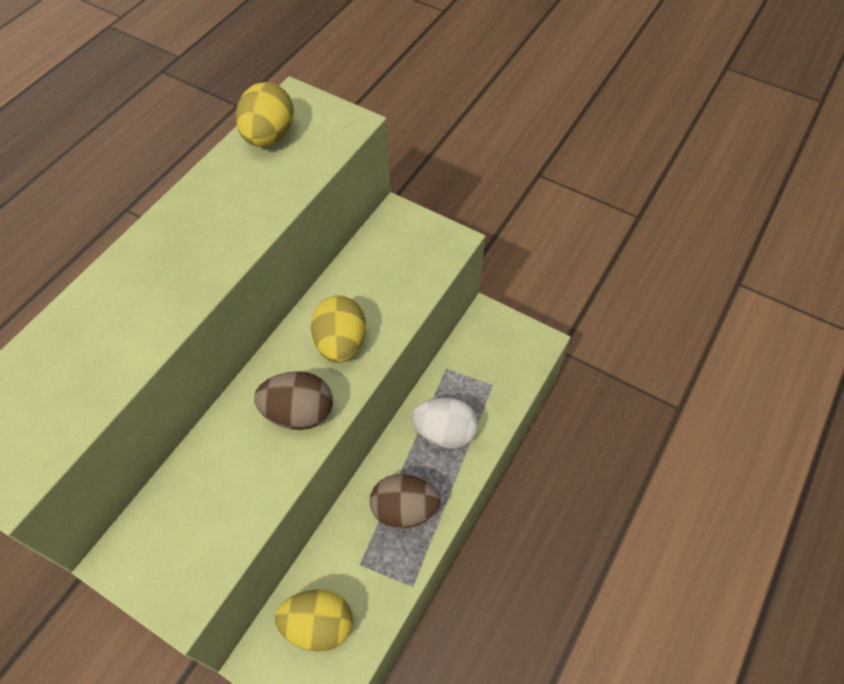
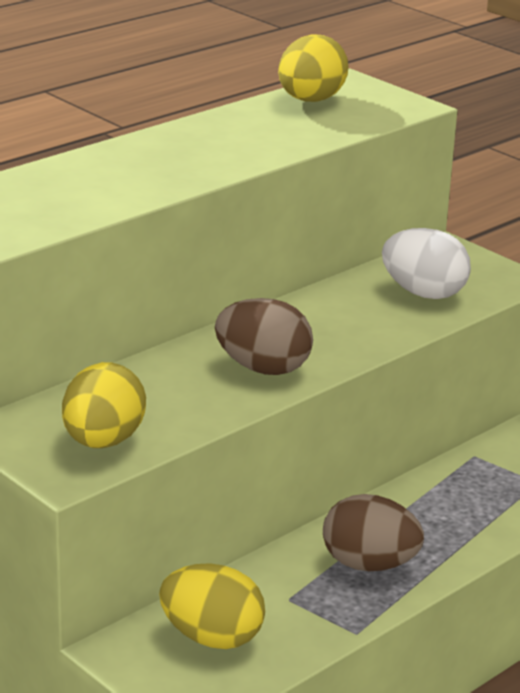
camera: 15 degrees right, 30 degrees down
(341, 343) = (337, 328): yellow egg -> yellow egg (103, 441)
(445, 432) = (452, 510): white egg -> white egg (423, 293)

